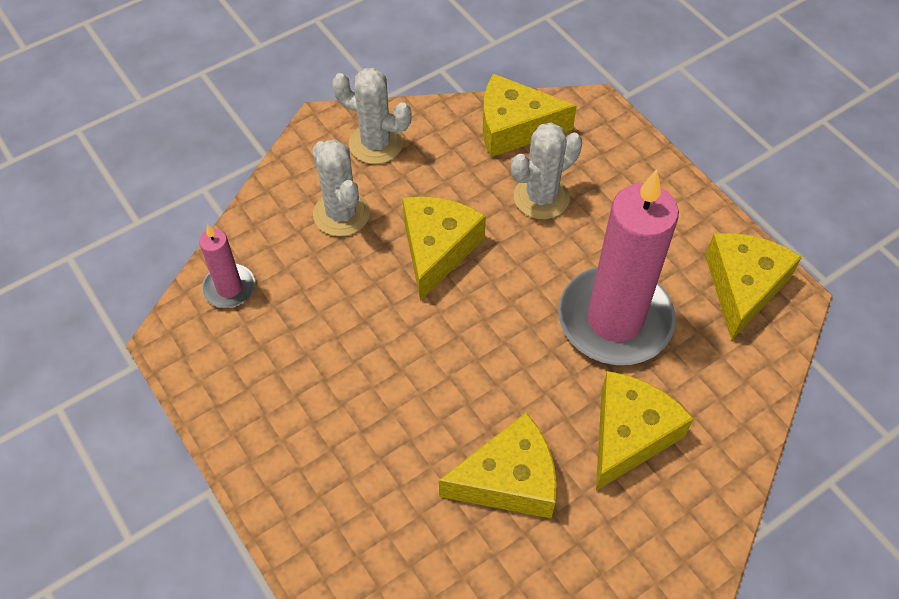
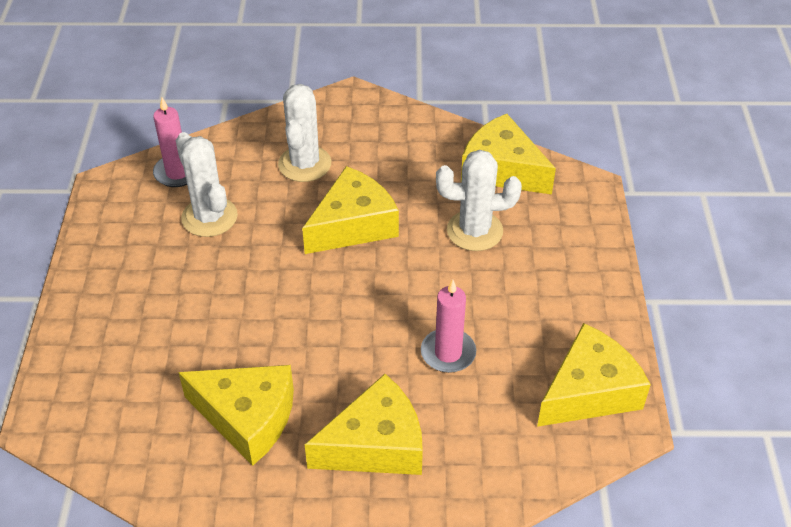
camera: 35 degrees right, 10 degrees down
(376, 144) = (378, 128): white cactus -> white cactus (209, 217)
(615, 320) = (448, 353): pink candle -> pink candle, size x0.47

